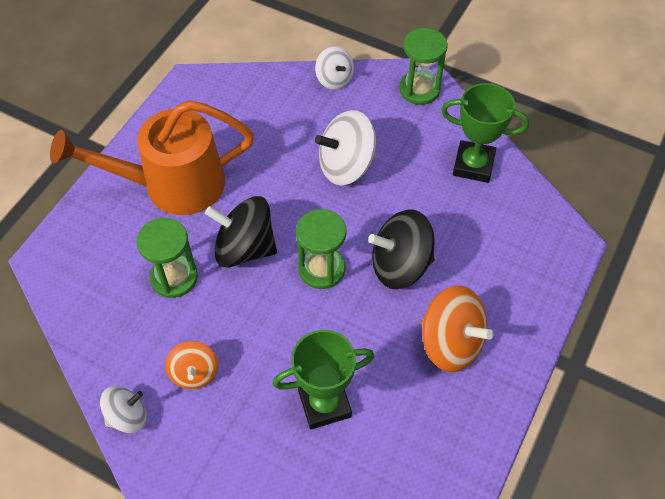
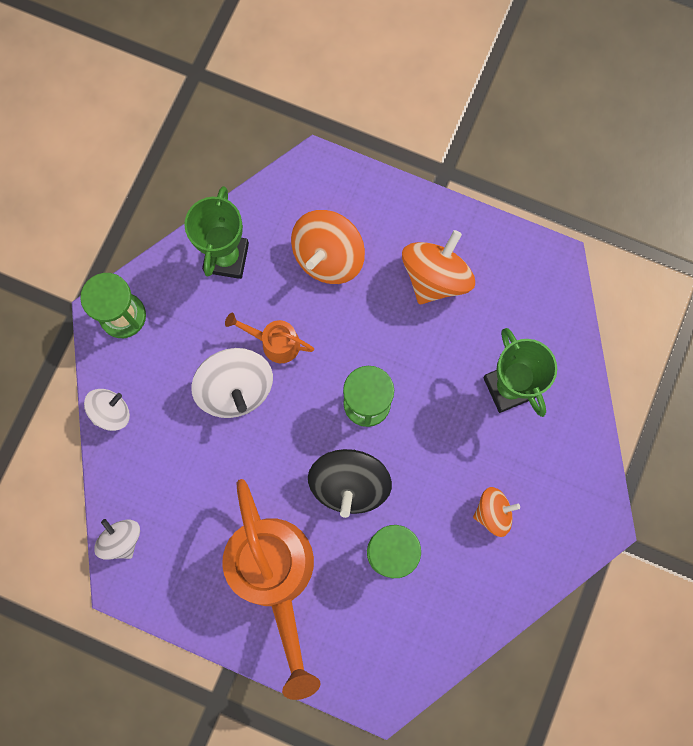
camera: 95 degrees left, 20 degrees up
(127, 416) = (544, 568): white spinning top -> white spinning top (122, 539)
(388, 197) = (274, 342): none -> orange watering can
(400, 265) = (355, 327): black spinning top -> none
(474, 247) = (328, 257): none -> orange spinning top

